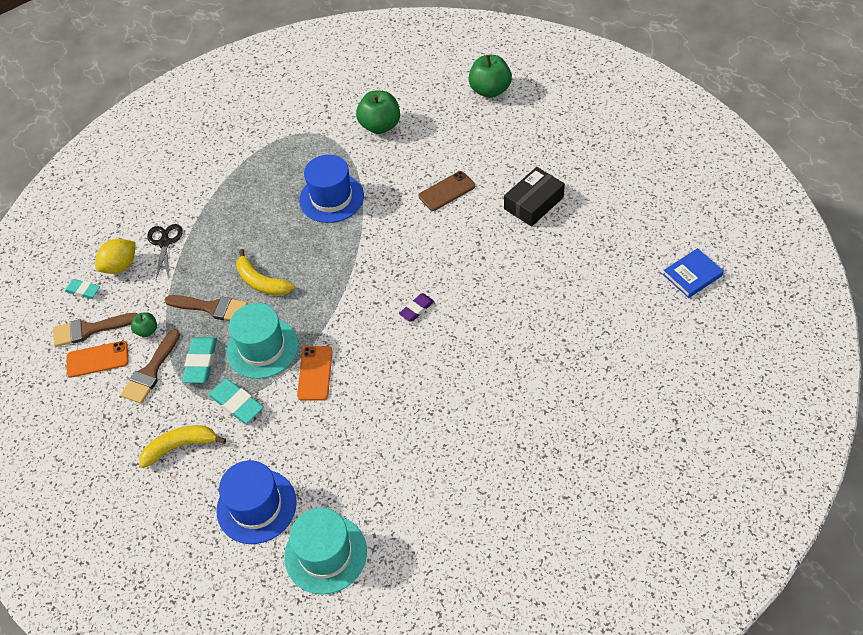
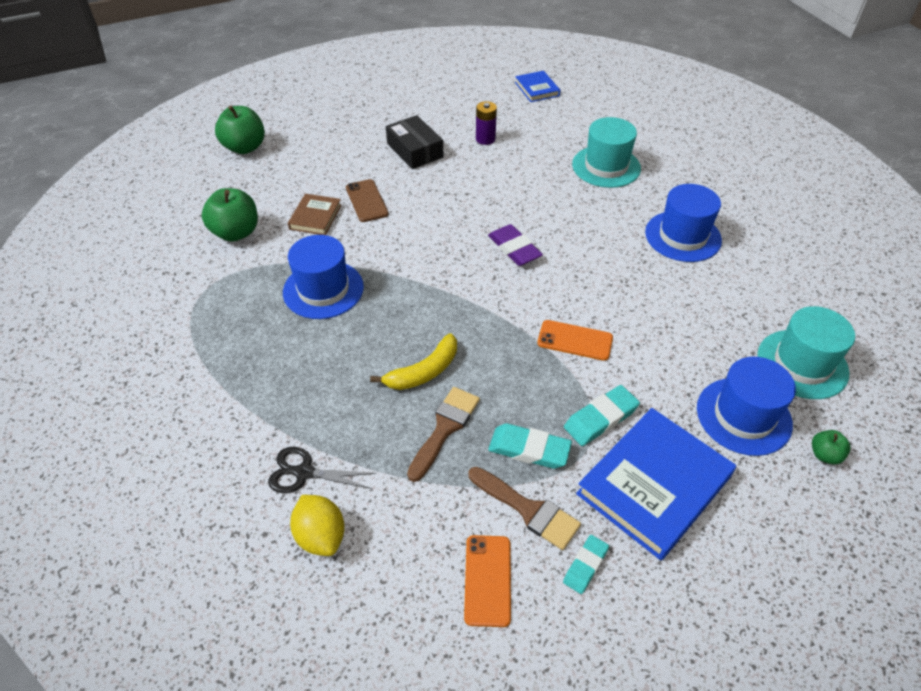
camera: 80 degrees left, 5 degrees down
(83, 290) = (346, 594): turquoise eraser -> turquoise eraser (585, 565)
(90, 329) = (428, 588): brown brush -> none
(147, 331) = (456, 509): green apple -> green apple (824, 455)
(180, 446) = (654, 485): yellow banana -> blue book
(262, 348) = (525, 383): turquoise hat -> turquoise hat (606, 166)
(414, 165) = (315, 217): none -> brown book
(416, 309) = (514, 249): purple eraser -> purple eraser, size x1.54
(478, 442) = (683, 236): none -> blue hat
(576, 251) = (485, 139): none -> purple battery

